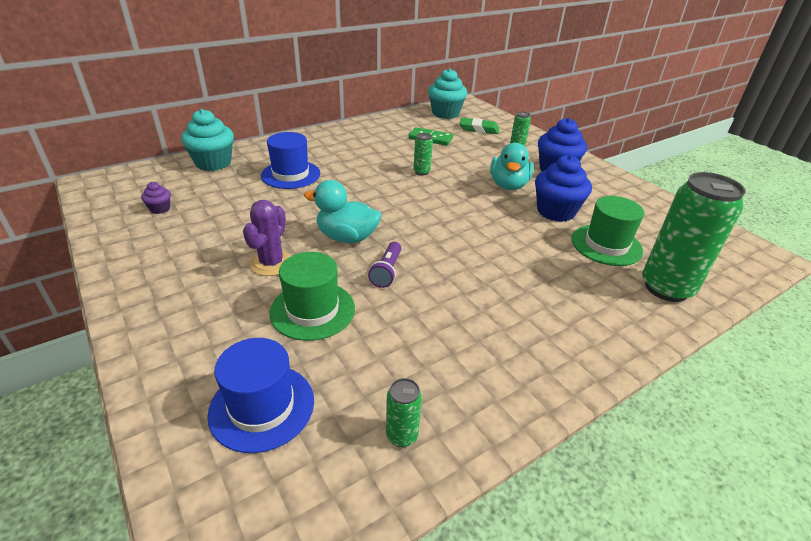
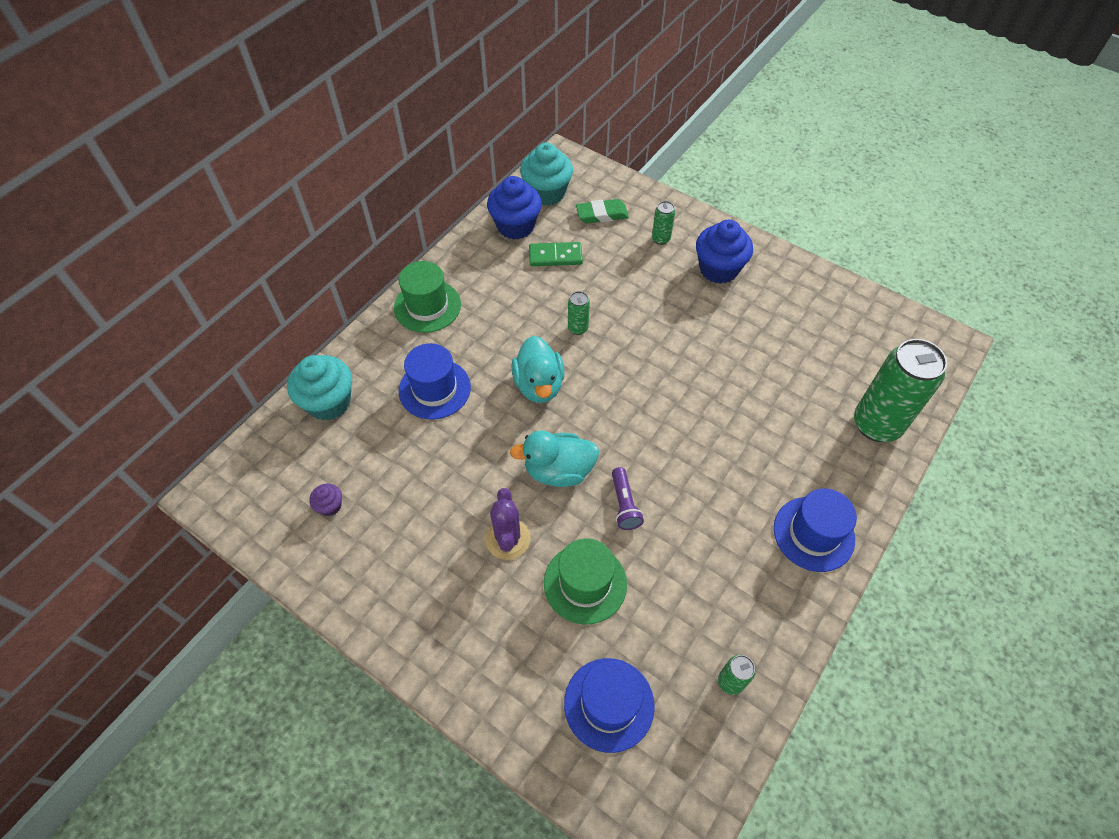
camera: 20 degrees left, 20 degrees up
(508, 185) = (680, 318): turquoise duck -> turquoise duck (539, 385)
(556, 211) = (744, 346): blue cupcake -> blue cupcake (515, 226)
(563, 345) = (813, 534): none -> blue hat
(606, 245) = (808, 382): green hat -> green hat (427, 306)

